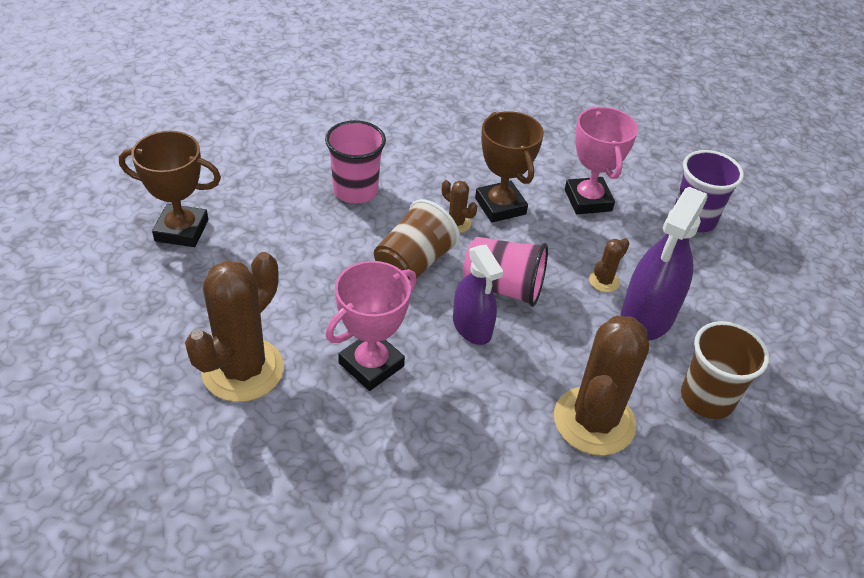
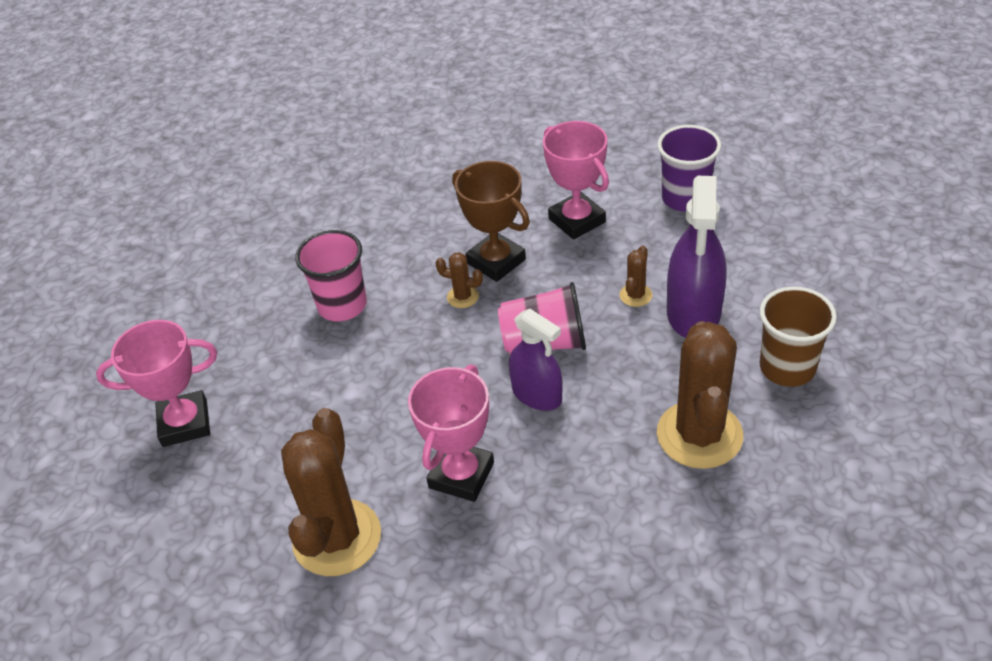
camera: 15 degrees left, 0 degrees up
(182, 230) = (185, 423): brown trophy -> pink trophy
(413, 263) = (444, 356): brown cup -> none

